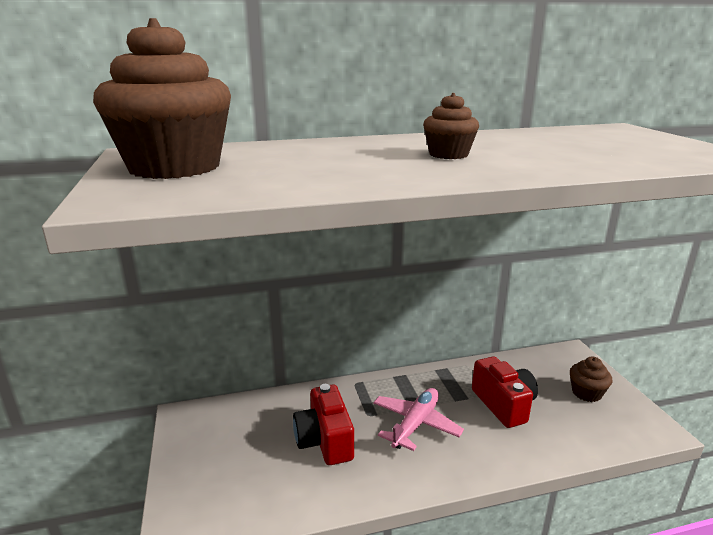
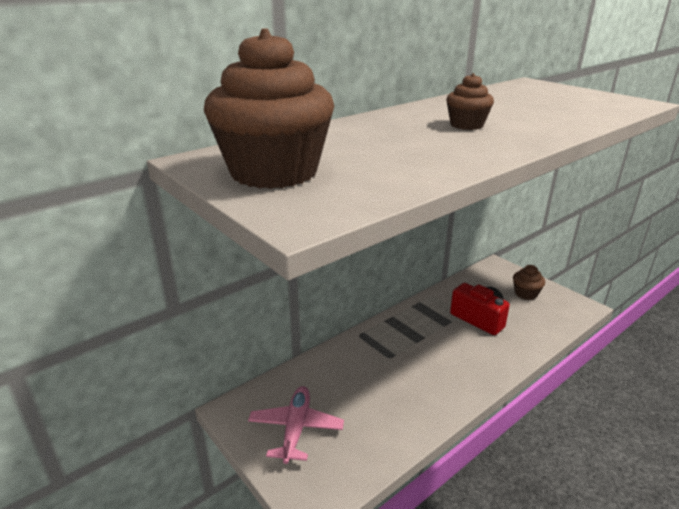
camera: 25 degrees left, 5 degrees up
(325, 440) = (372, 389): red camera -> none
(415, 424) = (430, 353): pink plane -> pink plane (296, 429)

